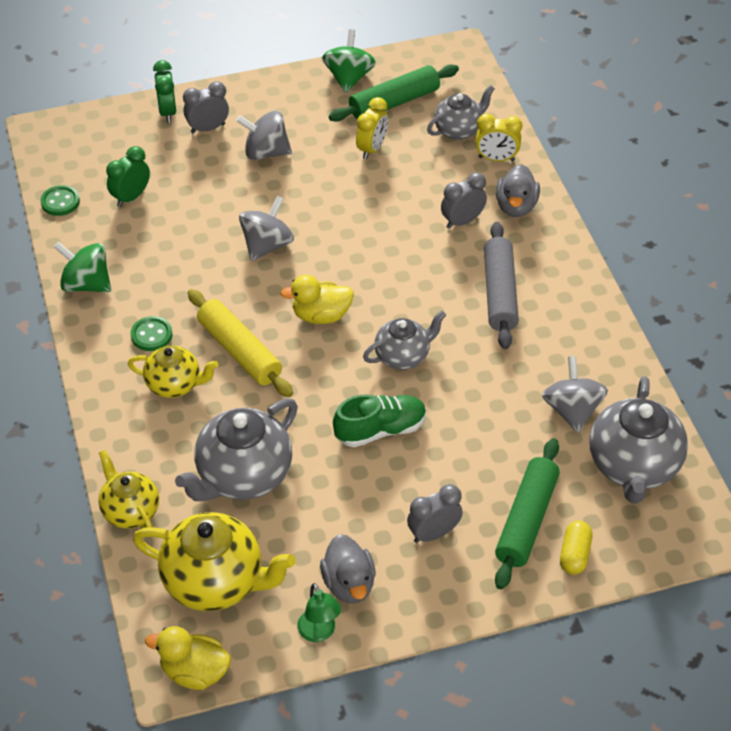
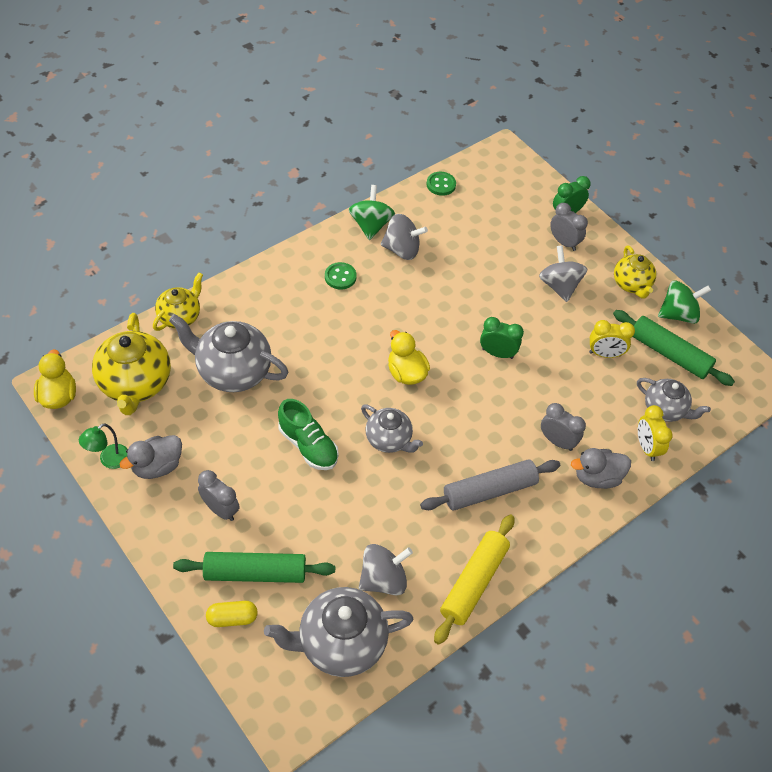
camera: 65 degrees right, 5 degrees up
(131, 197) = (467, 221): green clock -> green clock (497, 353)
(175, 384) = (300, 305): yellow teapot -> yellow teapot (631, 284)
(240, 351) = (348, 333): yellow rolling pin -> yellow rolling pin (474, 582)
(267, 245) = (461, 317): grey spinning top -> grey spinning top (402, 250)

